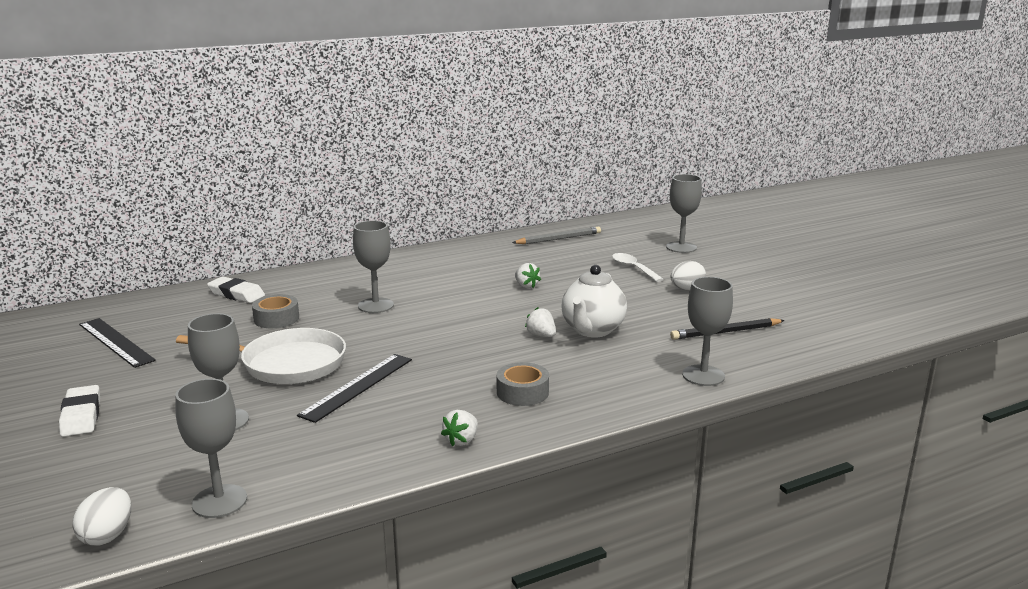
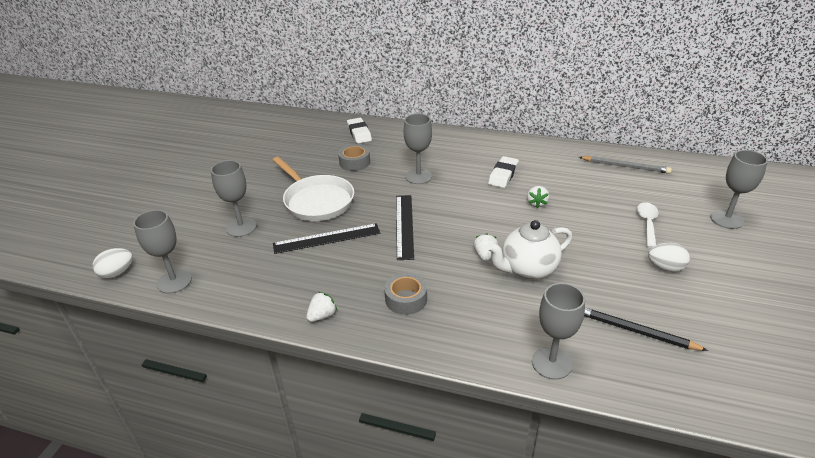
camera: 45 degrees right, 15 degrees up
(81, 416) = (197, 189): white eraser -> white eraser (503, 175)
(116, 342) = (267, 144): black ruler -> black ruler (404, 226)
(462, 440) = (322, 316): white strawberry -> white strawberry turned 150 degrees clockwise

